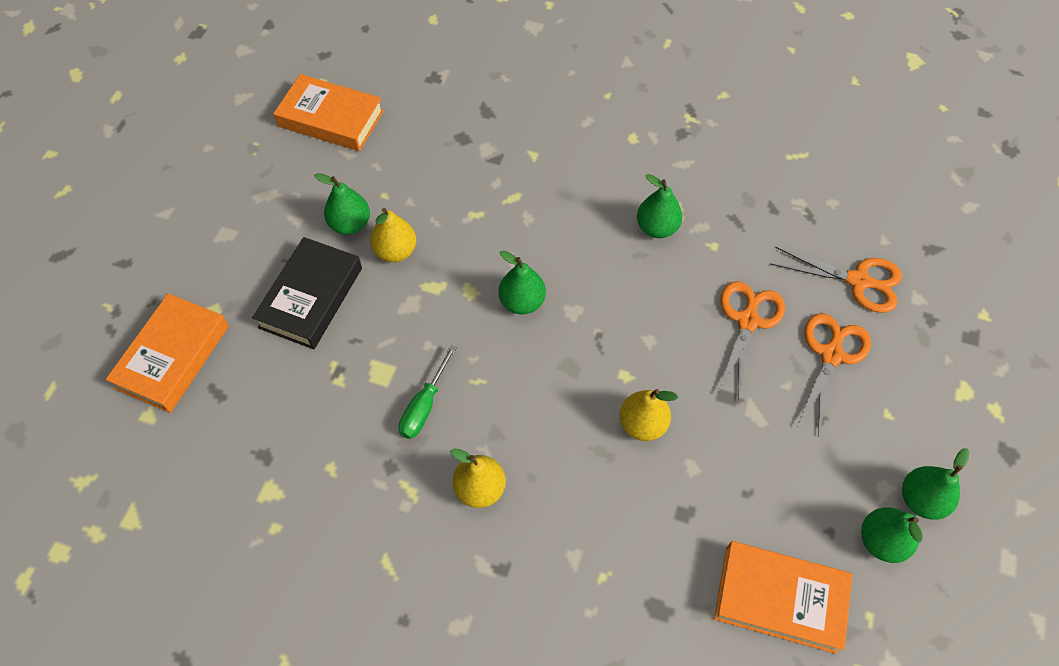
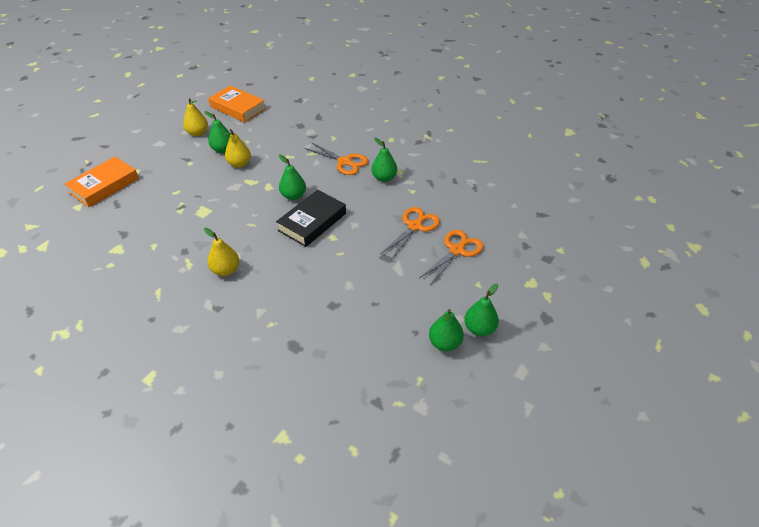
camera: 15 degrees right, 15 degrees down
(311, 297) = (186, 175): black book -> black book (312, 222)
(424, 406) = (217, 229): green screwdriver -> none
(642, 424) = (330, 260): yellow pear -> yellow pear (198, 133)
(779, 598) = (368, 357): orange book -> none
(858, 281) = (489, 221): orange scissors -> orange scissors (344, 162)

